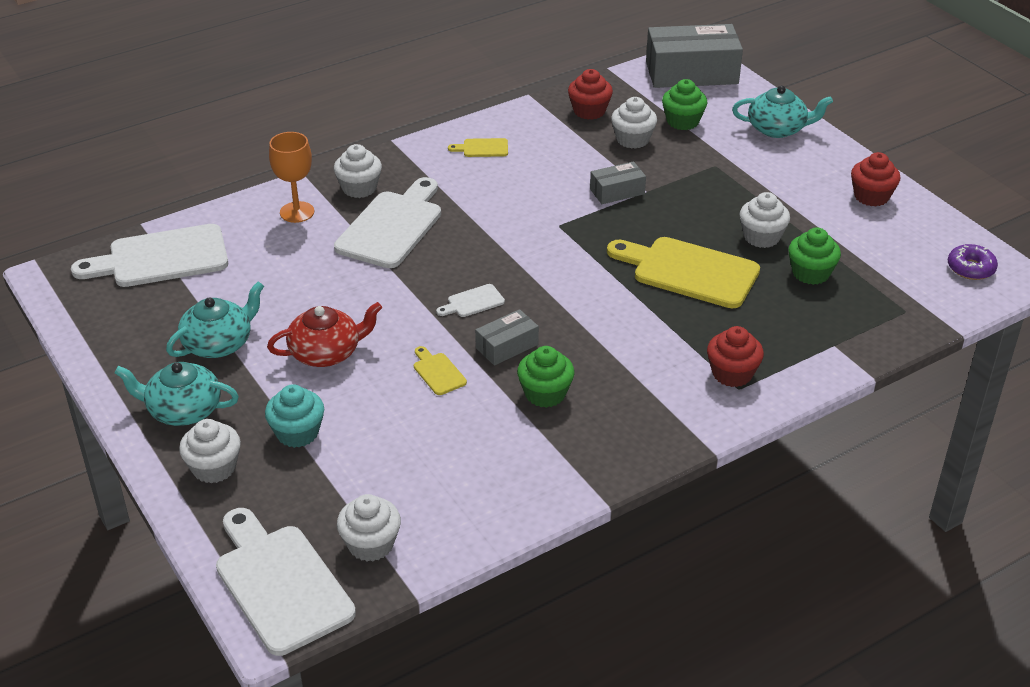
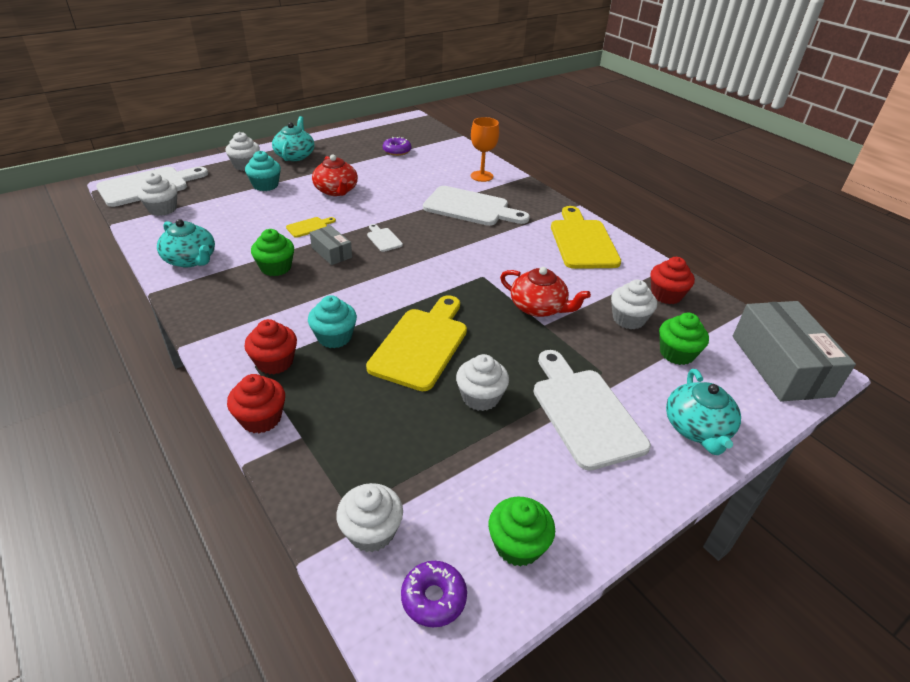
camera: 85 degrees right, 0 degrees up
(161, 258) = (430, 142): white cutting board -> white cutting board (584, 412)
(189, 293) = (397, 151): none -> purple donut
(219, 343) = (350, 161): turquoise teapot -> turquoise teapot (191, 259)
(359, 188) = (514, 195): white cupcake -> white cupcake (371, 531)
(482, 148) = (582, 241): yellow cutting board -> yellow cutting board, size x2.28
(617, 191) = (538, 307): grey box -> red teapot
(684, 333) = (334, 337): none -> turquoise cupcake
(810, 273) = (420, 430): green cupcake -> green cupcake (518, 545)
(871, 196) = (578, 505): red cupcake -> red cupcake (261, 418)

